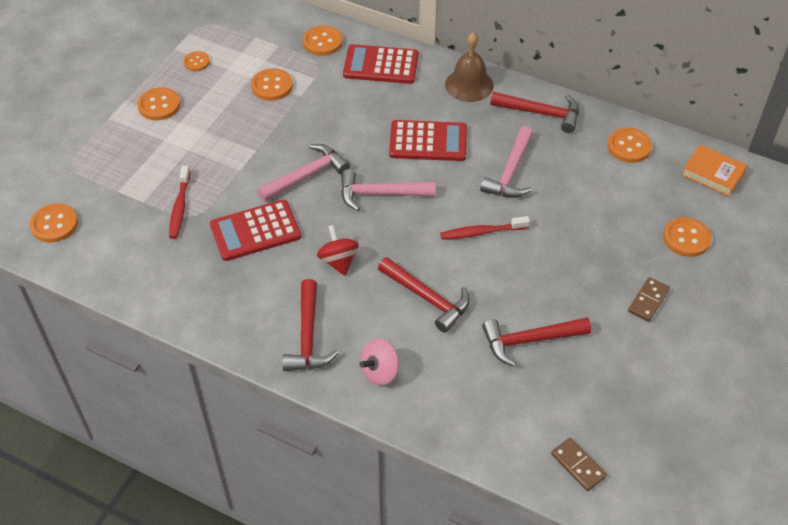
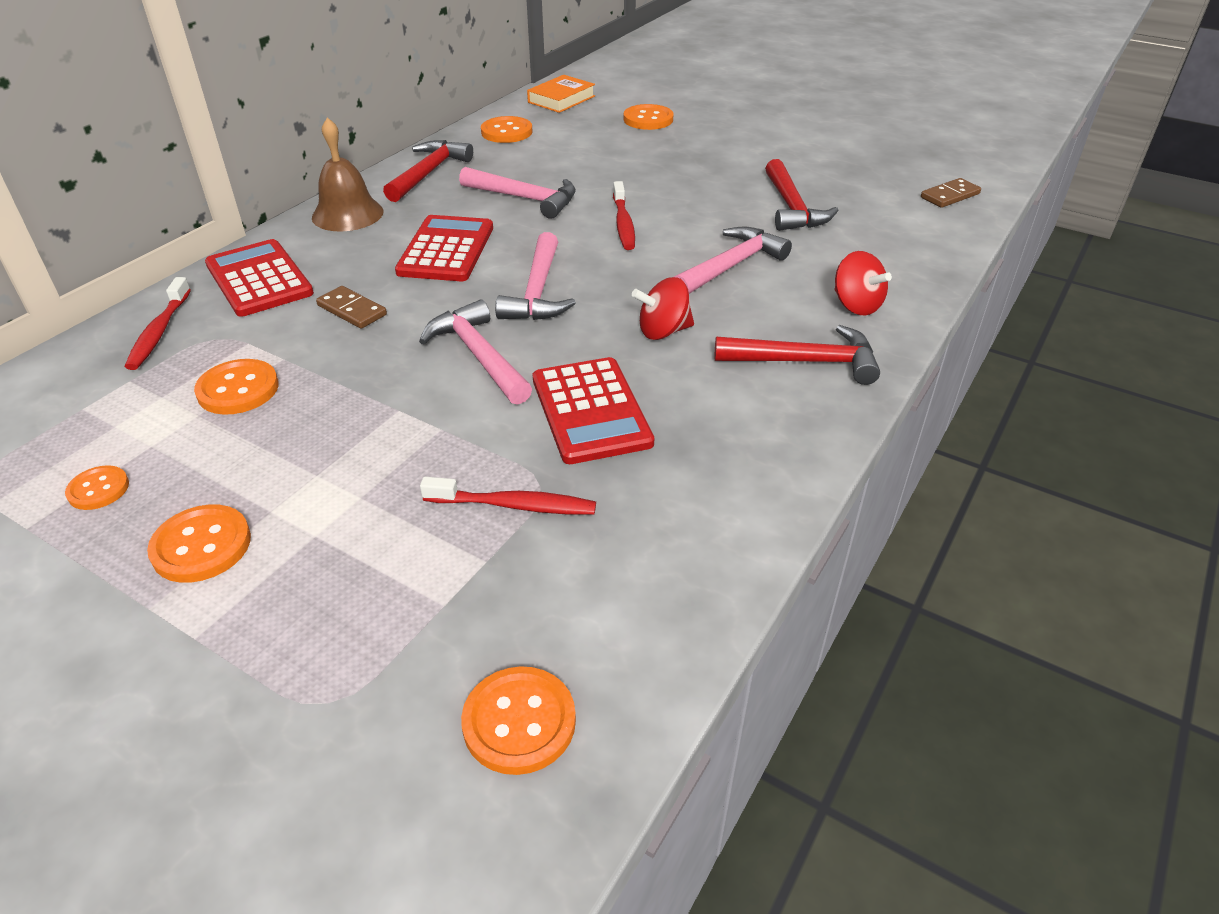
camera: 85 degrees left, 10 degrees down
(322, 42) = (159, 332): orange button -> red toothbrush
(380, 372) = (856, 305): pink spinning top -> red spinning top
(381, 65) = (259, 279): red calculator -> red calculator turned 135 degrees clockwise
(427, 298) = (731, 265): red hammer -> pink hammer
(648, 300) = (731, 144): brown domino -> brown domino (352, 310)

